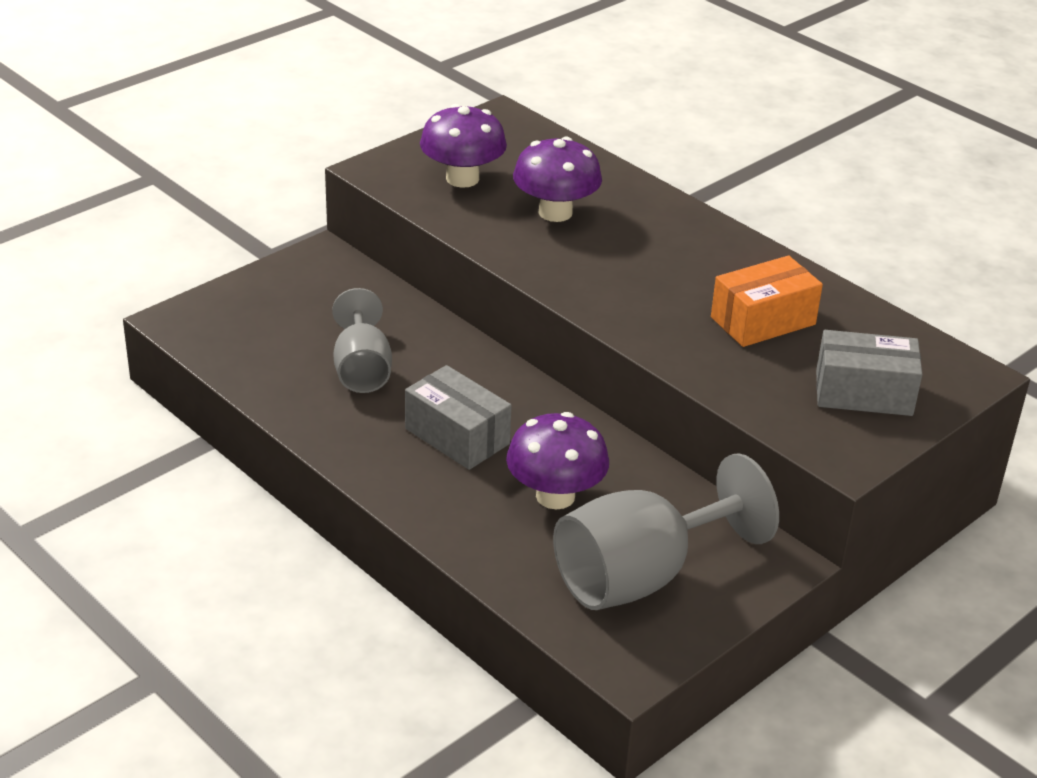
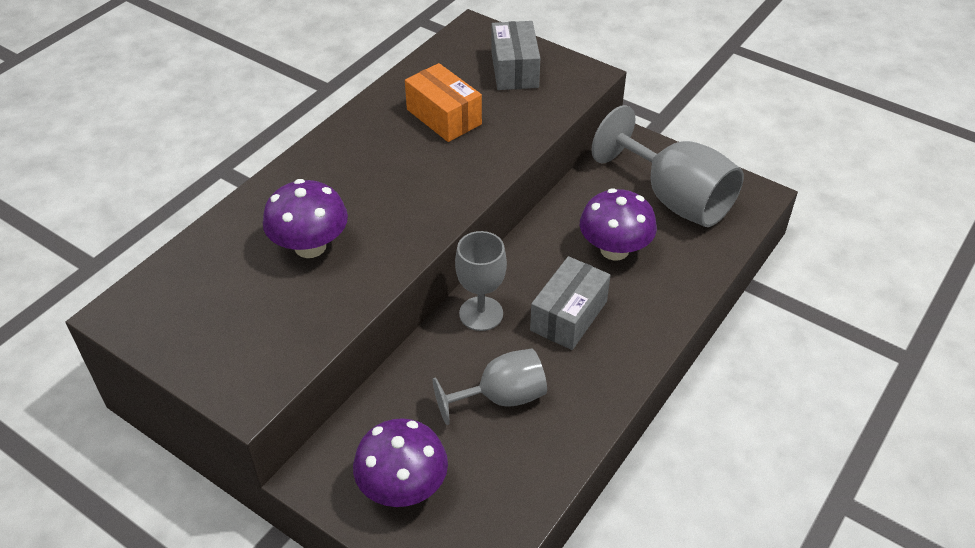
camera: 100 degrees left, 10 degrees up
(462, 178) = (257, 321): purple mushroom -> purple mushroom (403, 487)
(483, 374) = (481, 314): none -> grey goblet

